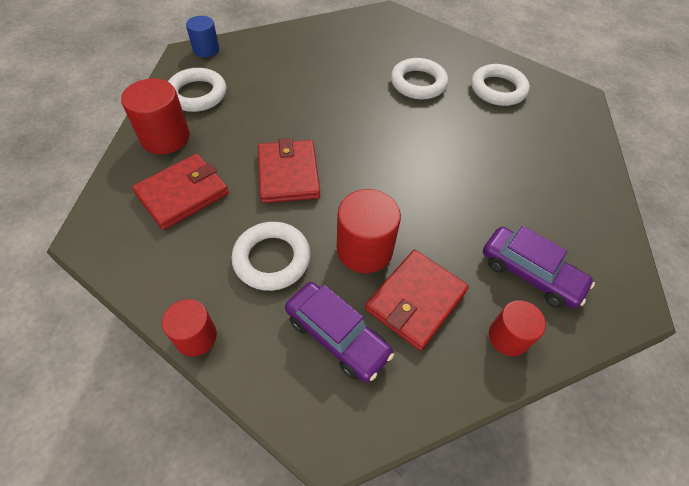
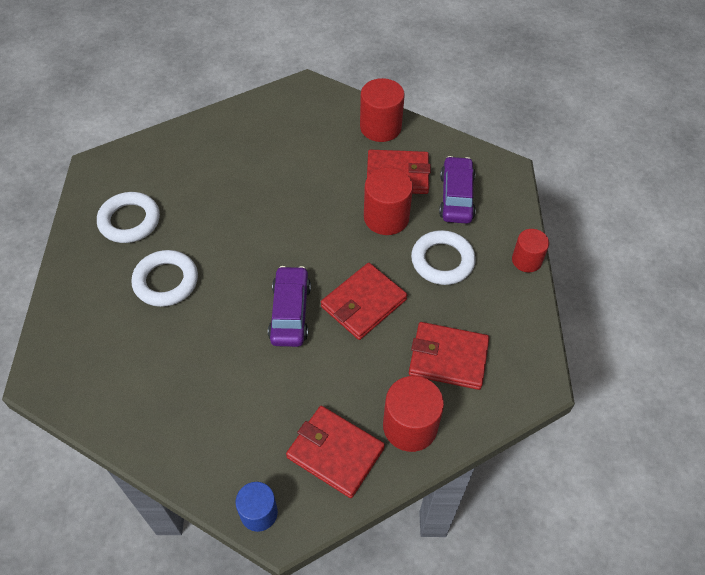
camera: 125 degrees left, 0 degrees up
(197, 94) = (335, 453): white ring -> red wallet
(508, 337) = (380, 127): red cylinder -> red cylinder, size x1.56
(530, 273) = (325, 133): purple car -> purple car (290, 312)

